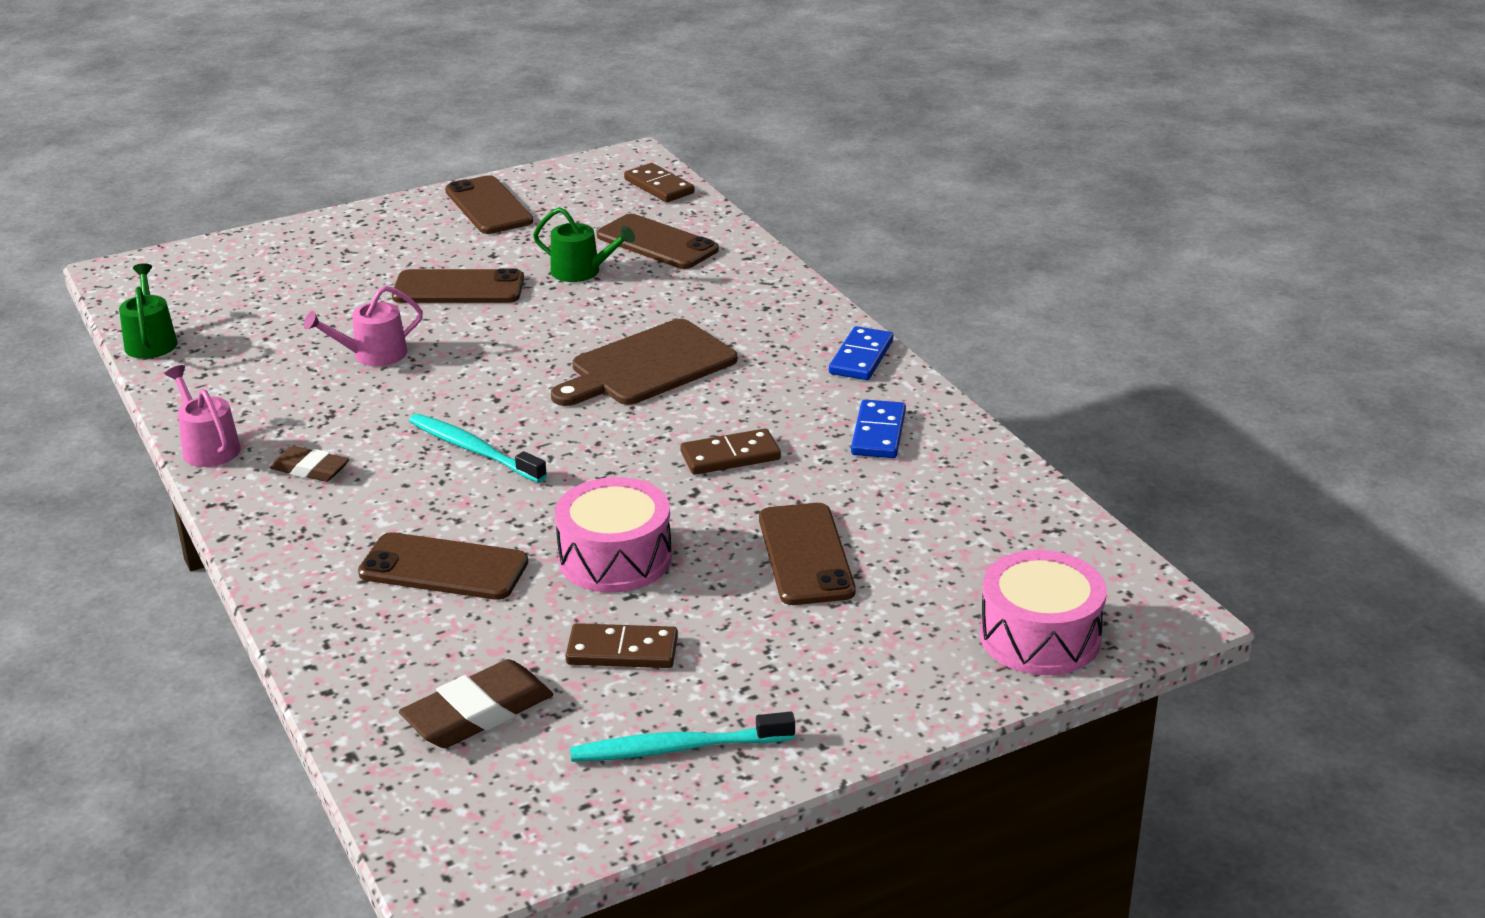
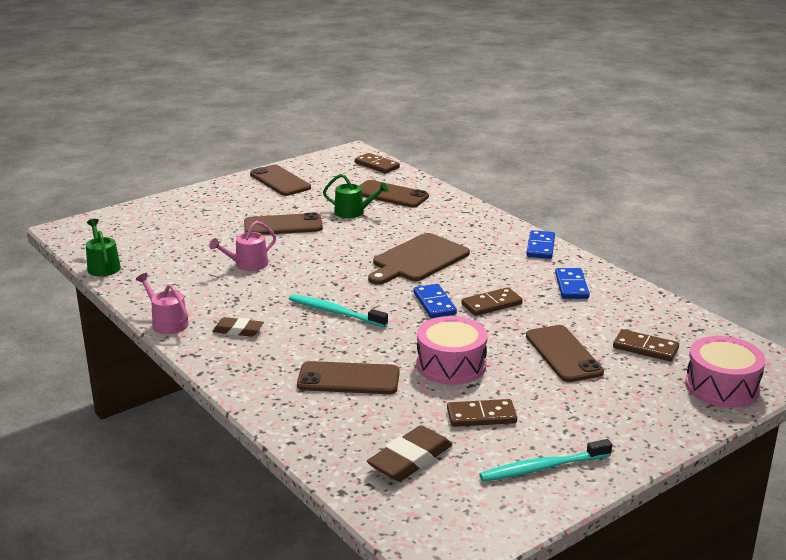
camera: 10 degrees left, 5 degrees down
(638, 447) = (434, 303): none -> blue domino
(946, 556) = (645, 348): none -> brown domino

